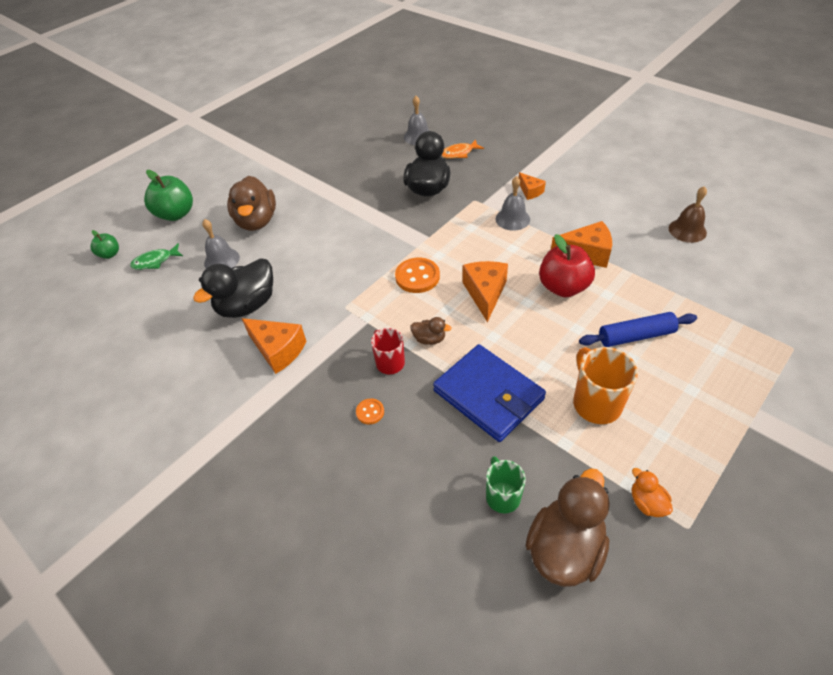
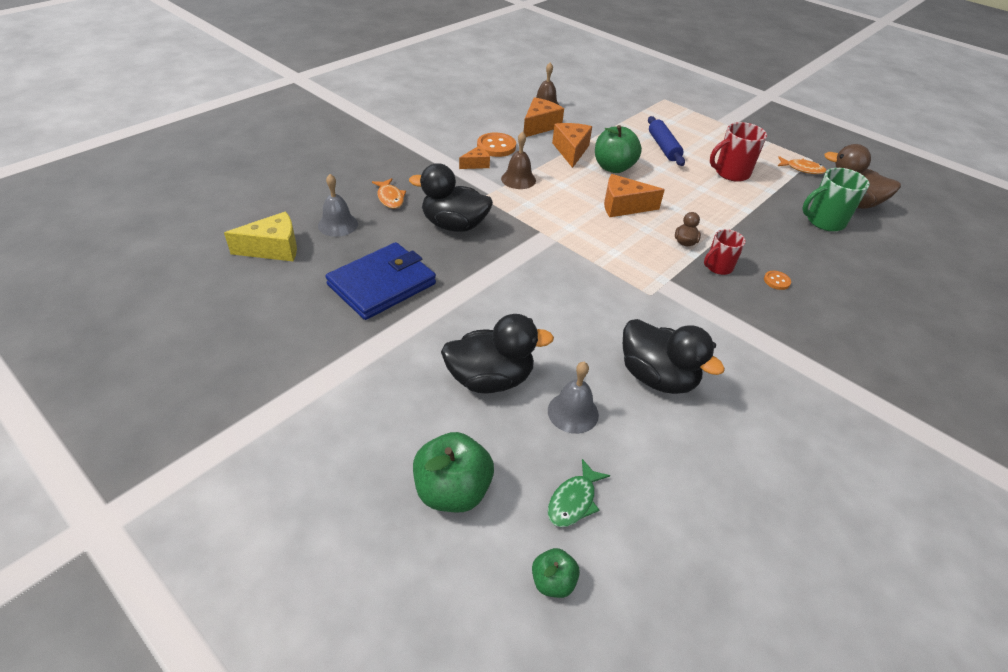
camera: 95 degrees left, 5 degrees down
(155, 261) = (574, 501): green fish -> green fish turned 60 degrees clockwise
(257, 221) = (490, 379): brown duck -> black duck
(278, 350) = (721, 345): orange cheese -> orange cheese (539, 126)
(385, 118) = (273, 249): none -> yellow cheese
(417, 277) = (602, 243): orange button -> orange button (496, 146)
(488, 395) = (738, 217): blue wallet -> blue wallet (382, 284)
(502, 496) = (824, 221): green mug -> green mug, size x1.53
(512, 219) = (518, 179): grey bell -> brown bell
(563, 287) = (613, 167): red apple -> green apple
(596, 403) = (731, 173): orange mug -> red mug
(647, 503) = (802, 169): orange duck -> orange fish

